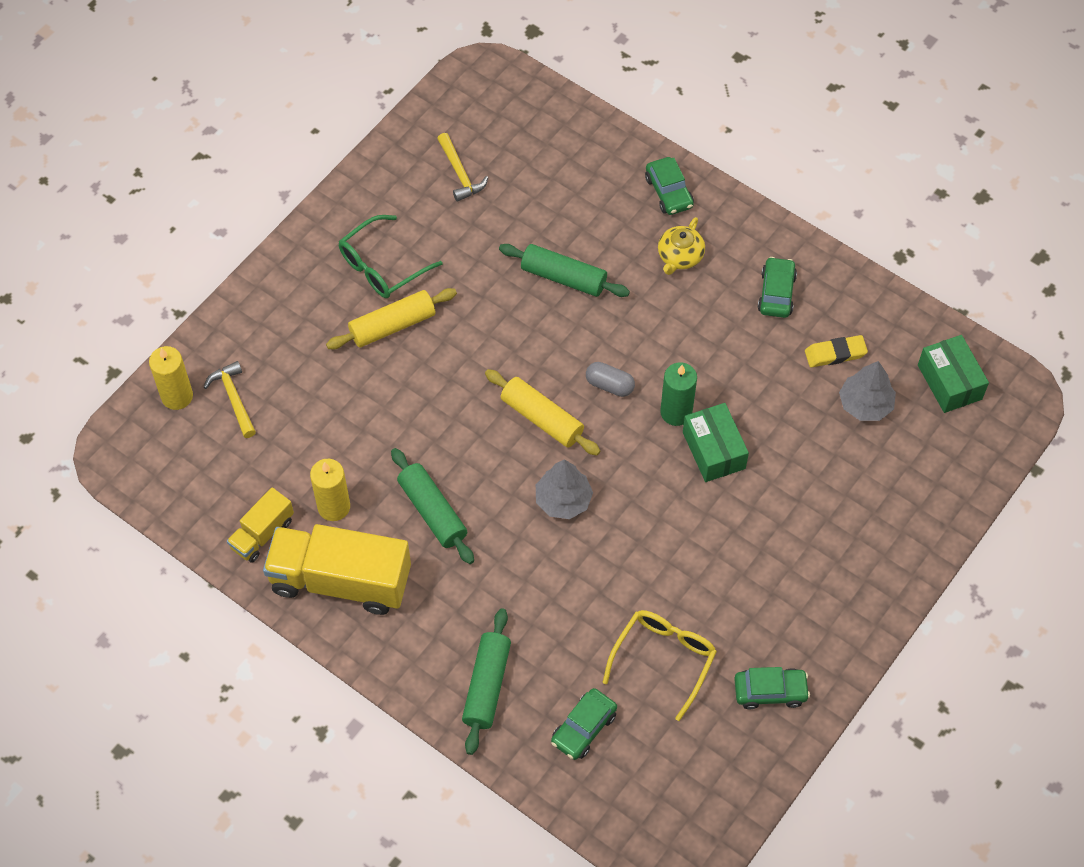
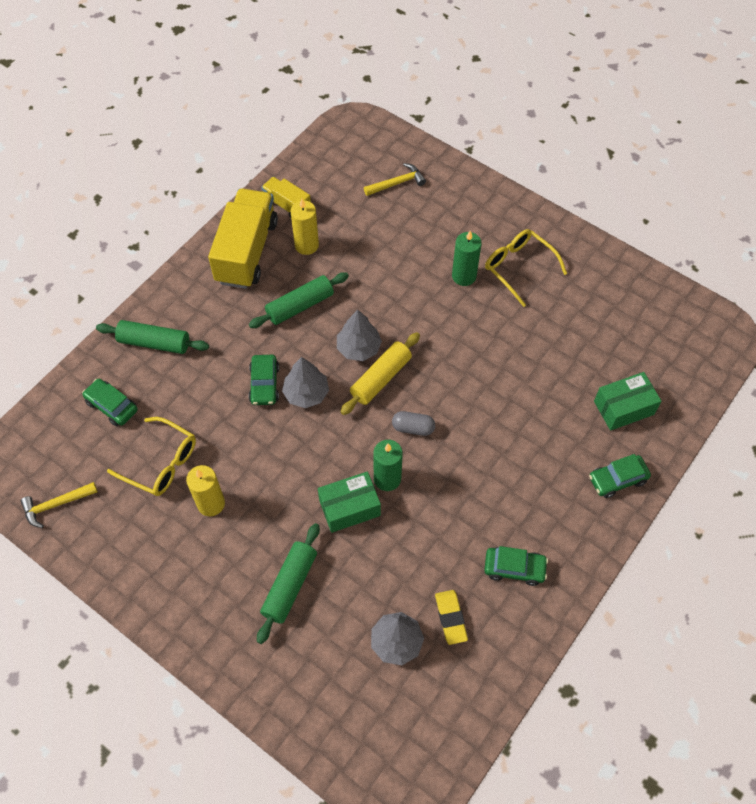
camera: 90 degrees right, 0 degrees up
(177, 396) = (398, 152): yellow candle -> yellow candle (211, 503)
(382, 266) = (519, 268): green glasses -> yellow glasses
(392, 326) = (464, 276): yellow rolling pin -> green candle
(460, 173) = (616, 318): yellow hammer -> yellow hammer (56, 505)
(498, 443) = (359, 348): none -> grey tree
(563, 277) = (518, 394): green rolling pin -> green rolling pin (290, 585)
(609, 385) = (413, 428): grey capsule -> grey capsule turned 75 degrees clockwise
(680, 256) = (547, 486): yellow teapot -> none
(770, 691) = (123, 542): green car -> green car (264, 384)
(949, 382) = (422, 726): green box -> green box (623, 408)

